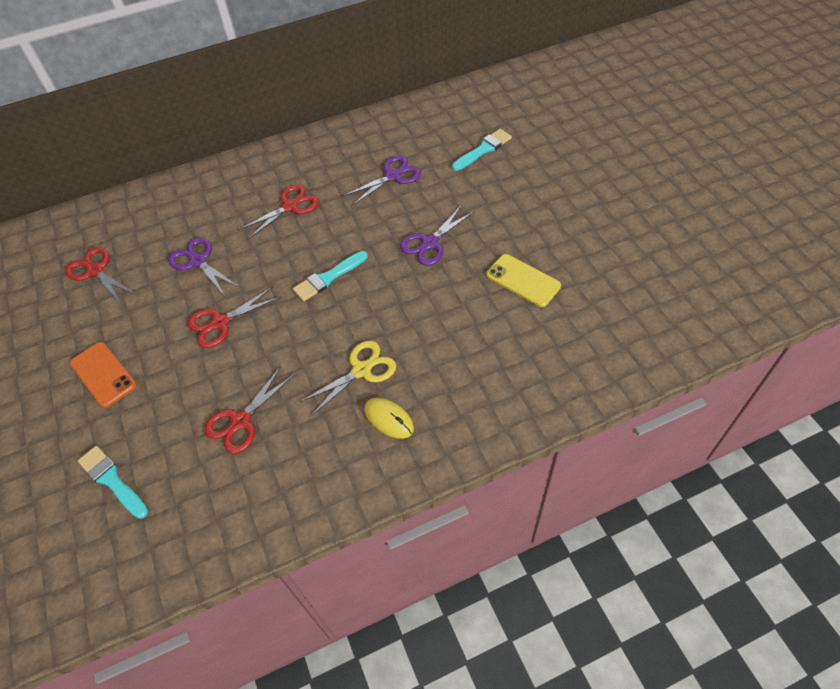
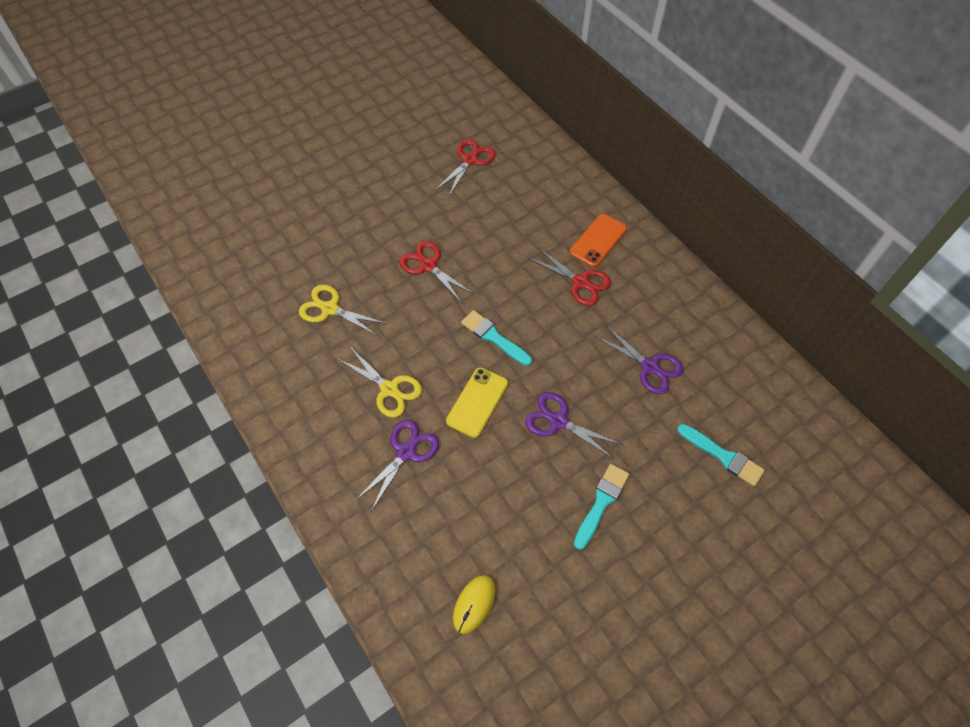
camera: 75 degrees right, 5 degrees up
(103, 374) = (366, 202): orange phone -> orange phone (598, 240)
(112, 480) = (274, 240): turquoise brush -> turquoise brush (601, 502)
(197, 261) = (494, 228): purple scissors -> purple scissors (406, 452)
(241, 421) = (330, 309): red scissors -> yellow scissors
(389, 419) = (339, 422): yellow mouse -> yellow mouse (474, 604)
(523, 280) = (523, 525): yellow phone -> yellow phone (477, 402)

